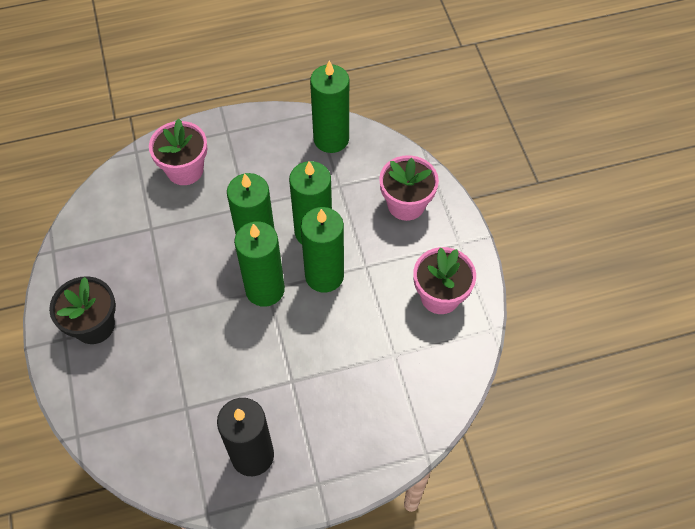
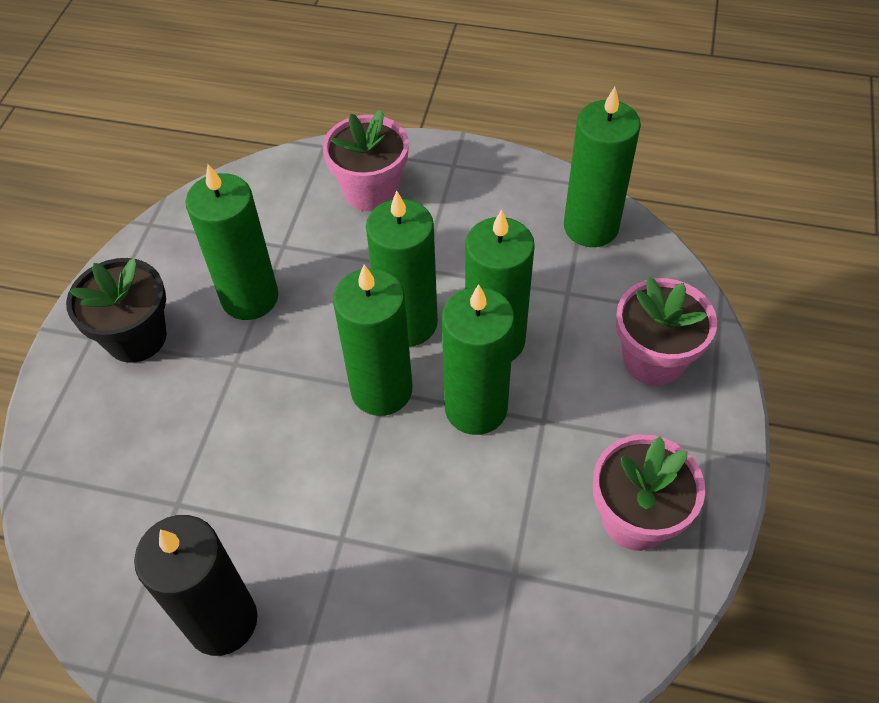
camera: 30 degrees right, 5 degrees down
(150, 269) = (250, 297): none -> green candle

